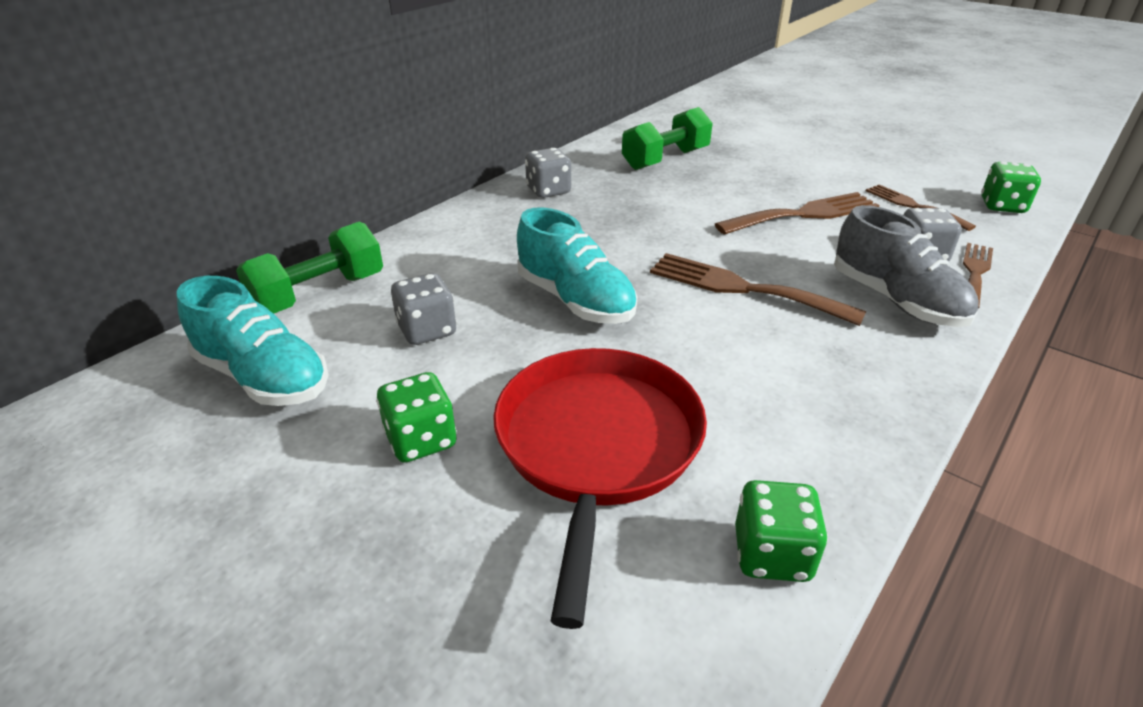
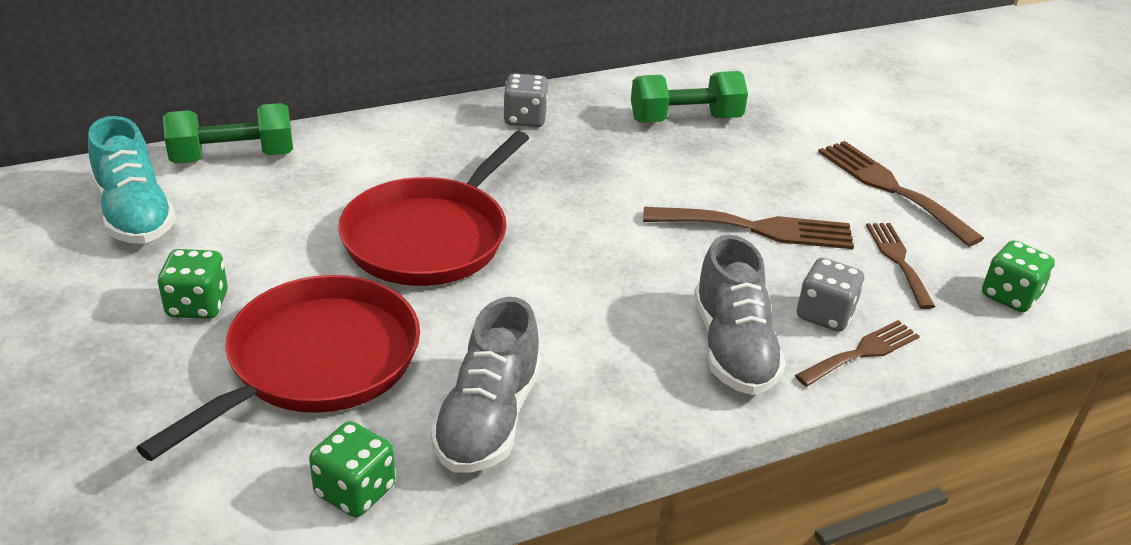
camera: 25 degrees right, 0 degrees up
(427, 330) = (284, 219): grey dice -> none
(575, 300) = (430, 237): turquoise shoe -> red pan
(742, 288) = (595, 281): brown fork -> brown fork (890, 188)
(800, 431) = (488, 419): none -> grey shoe

